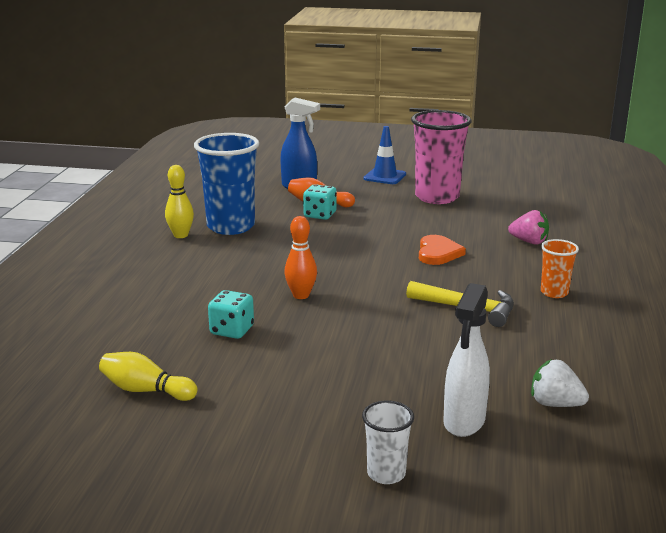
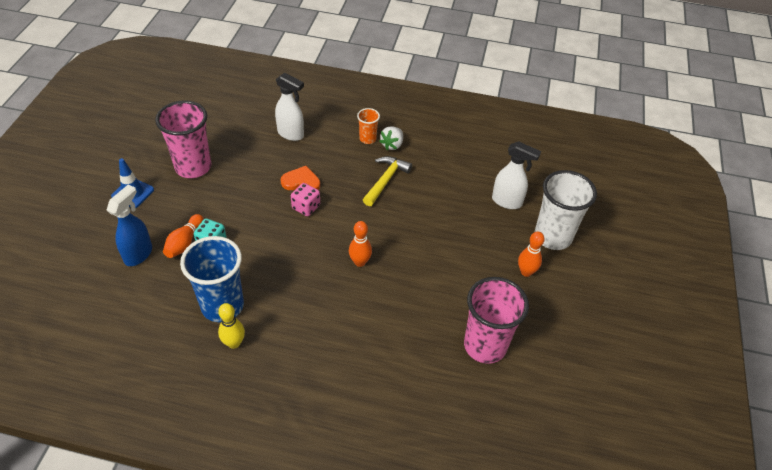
camera: 90 degrees left, 25 degrees up
(146, 390) = (485, 346): yellow bowling pin -> pink cup
(232, 330) = (409, 302): turquoise dice -> none
(293, 436) = (526, 272): none -> orange bowling pin
(386, 473) = (552, 237): white cup -> white cup, size x2.03
(392, 258) = (306, 207): none -> pink dice
(529, 242) = (291, 134): pink strawberry -> white spray bottle
(555, 404) = (488, 165): white strawberry -> white strawberry (392, 145)

